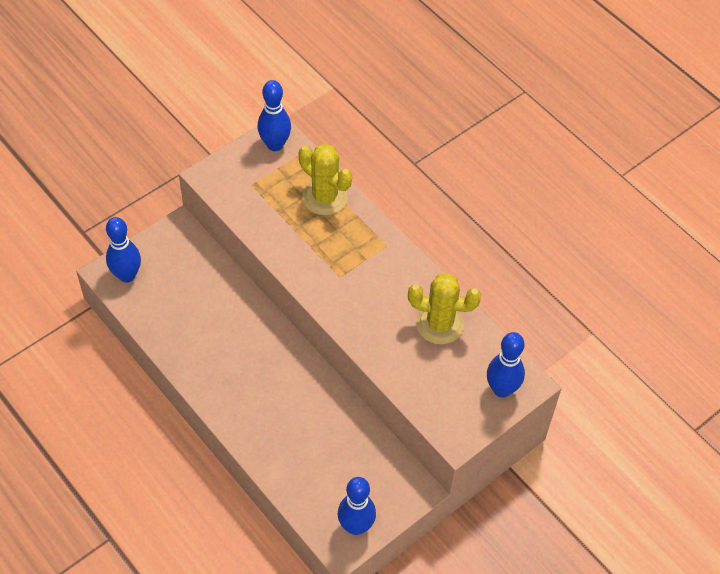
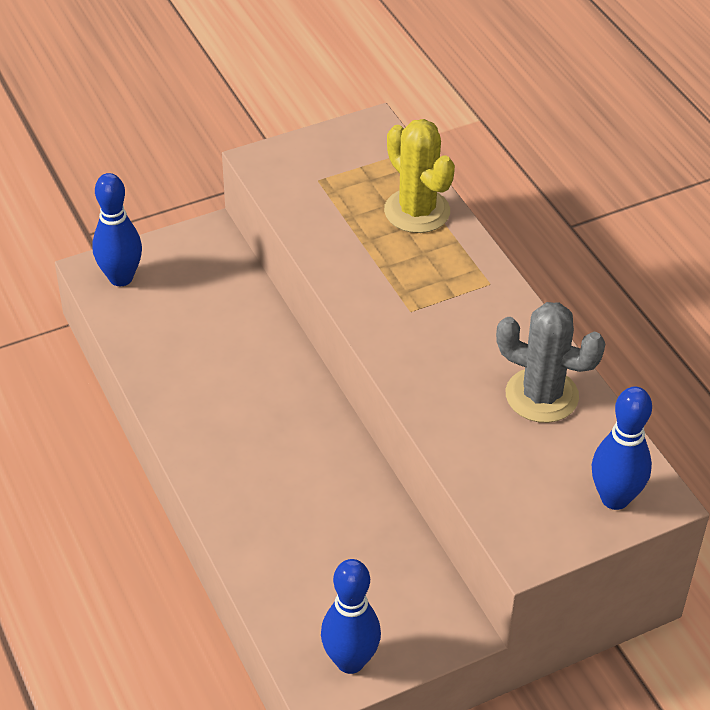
camera: 15 degrees right, 10 degrees down
(275, 145) = (365, 139): blue bowling pin -> none
(439, 324) = (541, 395): yellow cactus -> grey cactus

